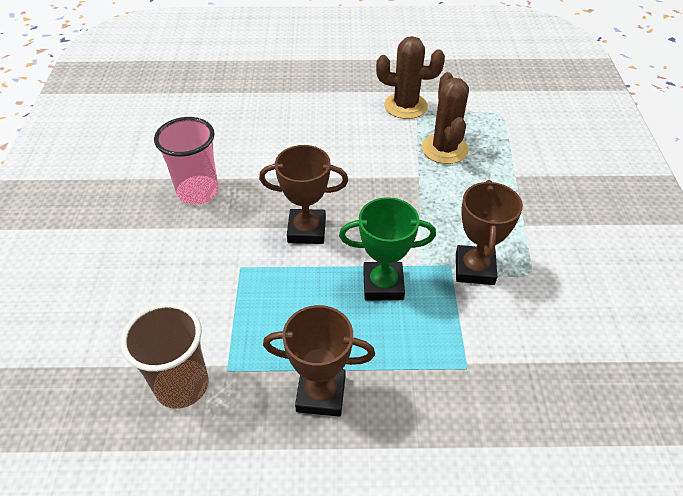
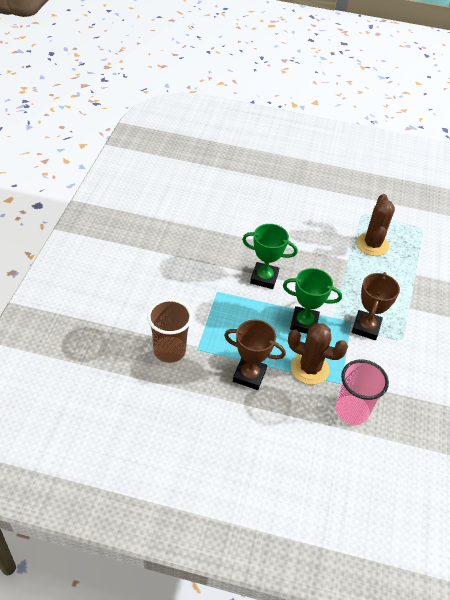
camera: 10 degrees right, 0 degrees up
(198, 192) = (199, 237): pink cup -> pink cup (351, 411)
(306, 230) = (264, 278): brown trophy -> green trophy
(405, 106) = (354, 207): brown cactus -> brown cactus (309, 368)

